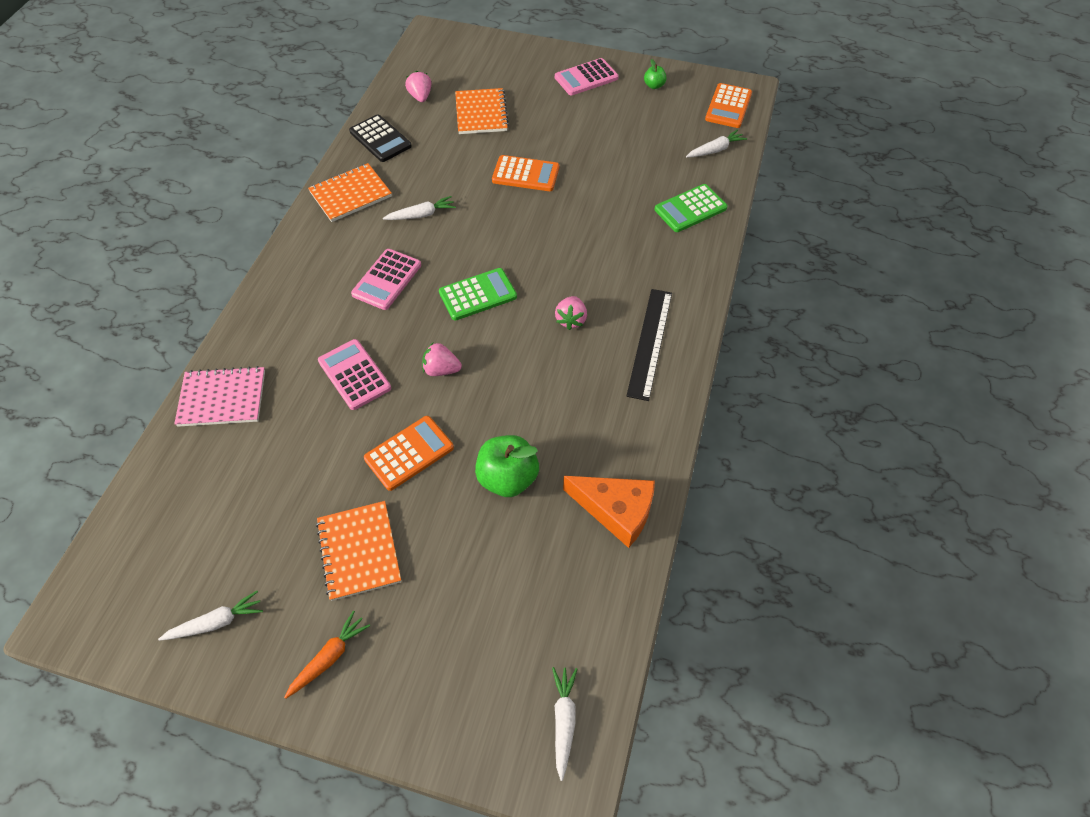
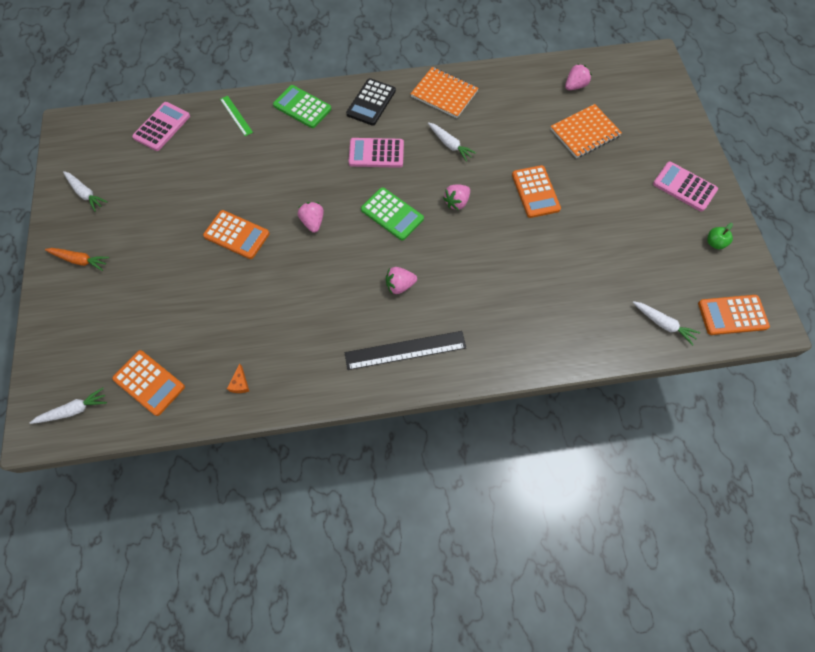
camera: 65 degrees right, 10 degrees up
(222, 398) = (236, 115): pink notebook -> green ruler
(354, 375) = (285, 174): pink calculator -> pink calculator (162, 127)
(359, 551) = (154, 241): orange notebook -> none
(380, 139) = (511, 84): black calculator -> black calculator (371, 102)
(498, 237) = (456, 202): none -> pink strawberry
(507, 478) = (240, 302): green apple -> none
(568, 613) = (149, 383): none -> orange calculator
(616, 511) = (240, 383): orange cheese -> orange cheese, size x0.40
(690, 209) = (573, 329): green calculator -> green calculator (302, 107)

